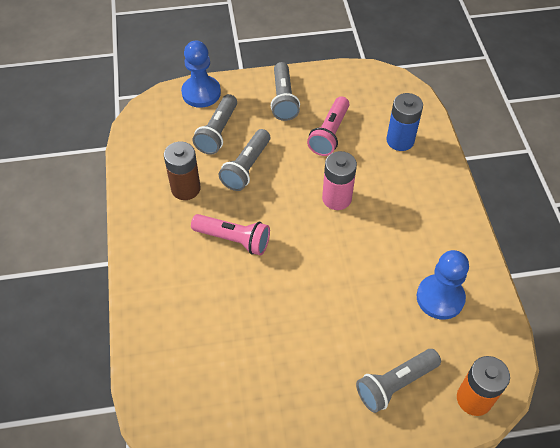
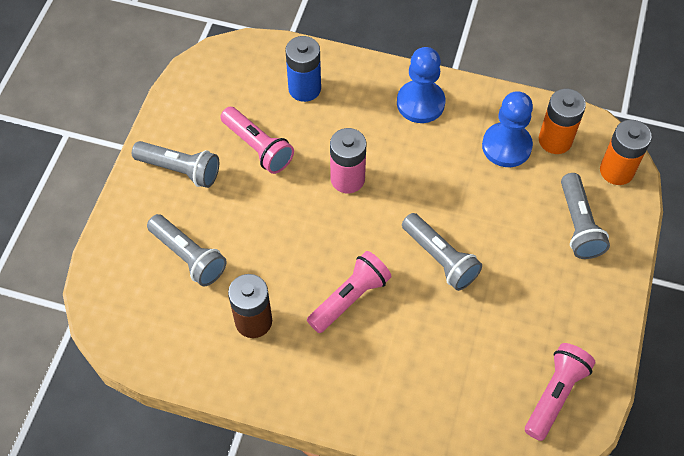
camera: 65 degrees left, 5 degrees up
(201, 93) = (115, 251): blue pawn -> blue pawn (420, 103)
(217, 420) = (555, 394): none -> pink flashlight
(246, 167) = (258, 247): grey flashlight -> grey flashlight (440, 258)
(472, 334) = (555, 140): none -> orange battery

